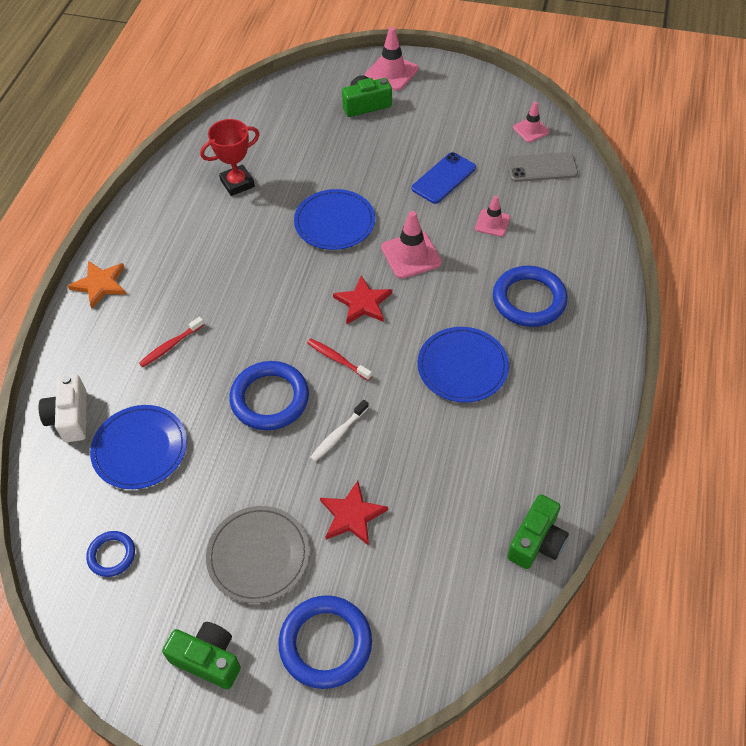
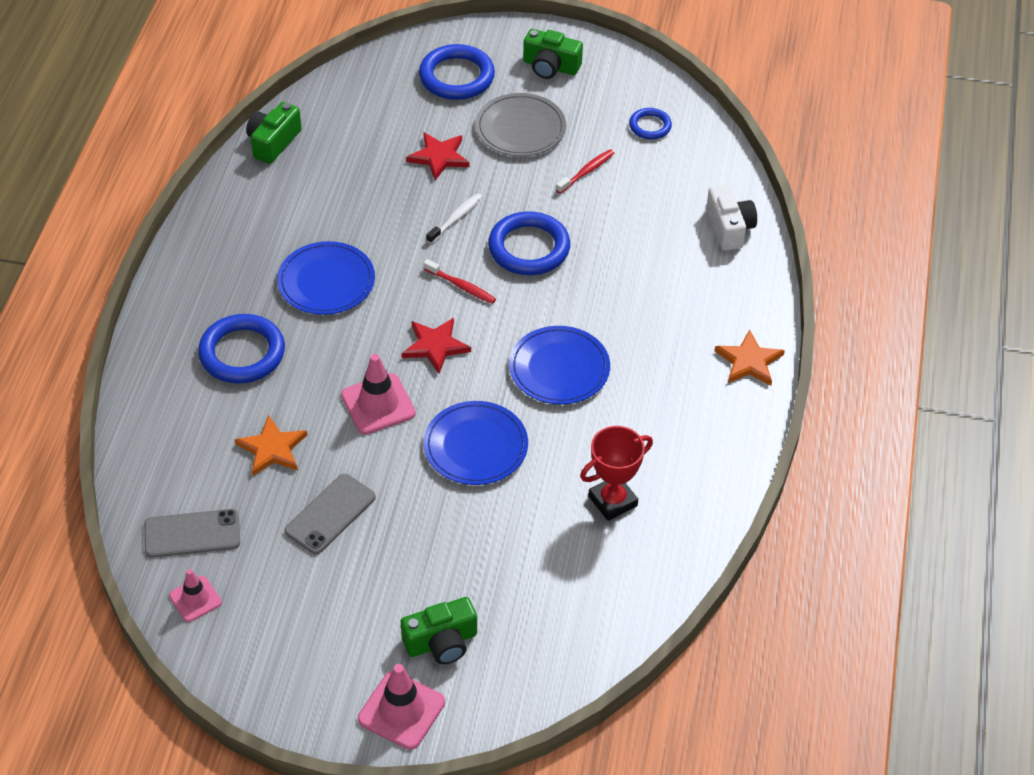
camera: 175 degrees right, 5 degrees down
(140, 449) = (650, 203): blue plate -> blue plate (559, 368)
(170, 346) = (646, 296): red toothbrush -> red toothbrush (586, 172)
(443, 178) = (330, 514): blue phone -> grey phone
(492, 223) = (272, 449): pink traffic cone -> orange star

